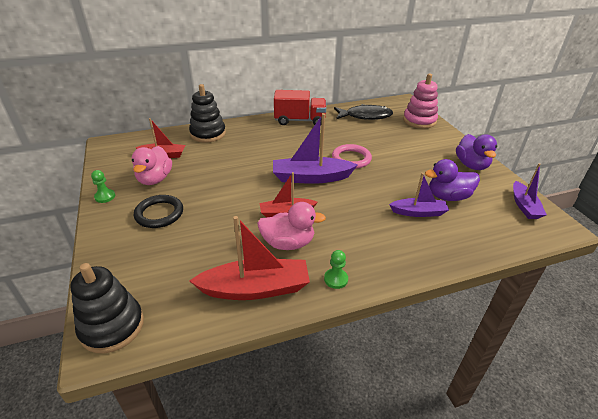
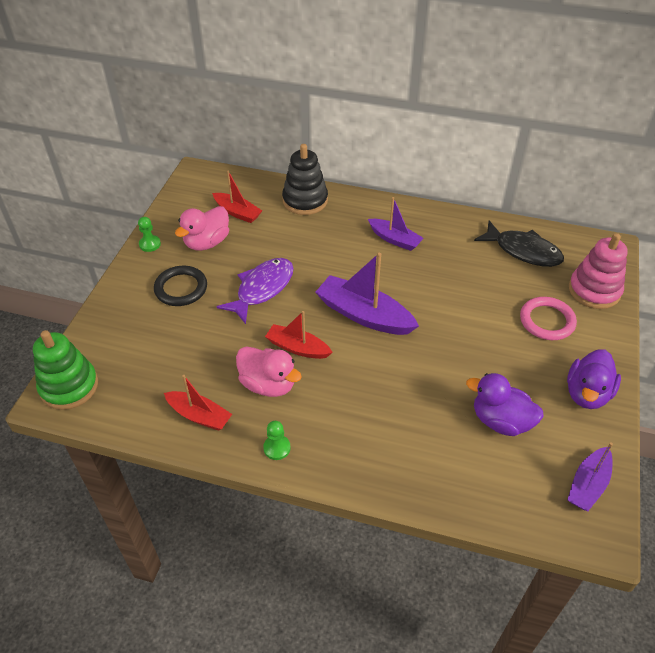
camera: 35 degrees right, 10 degrees up
(112, 326) = (69, 386): black stacking toy -> green stacking toy
(225, 190) = (262, 289): none -> purple fish
(255, 288) = (199, 415): red boat -> red boat, size x0.62
(299, 120) = (428, 223): red truck -> none
(351, 159) = (436, 310): pink ring -> pink ring (547, 321)
(418, 212) = (441, 422): purple boat -> purple boat (395, 239)

